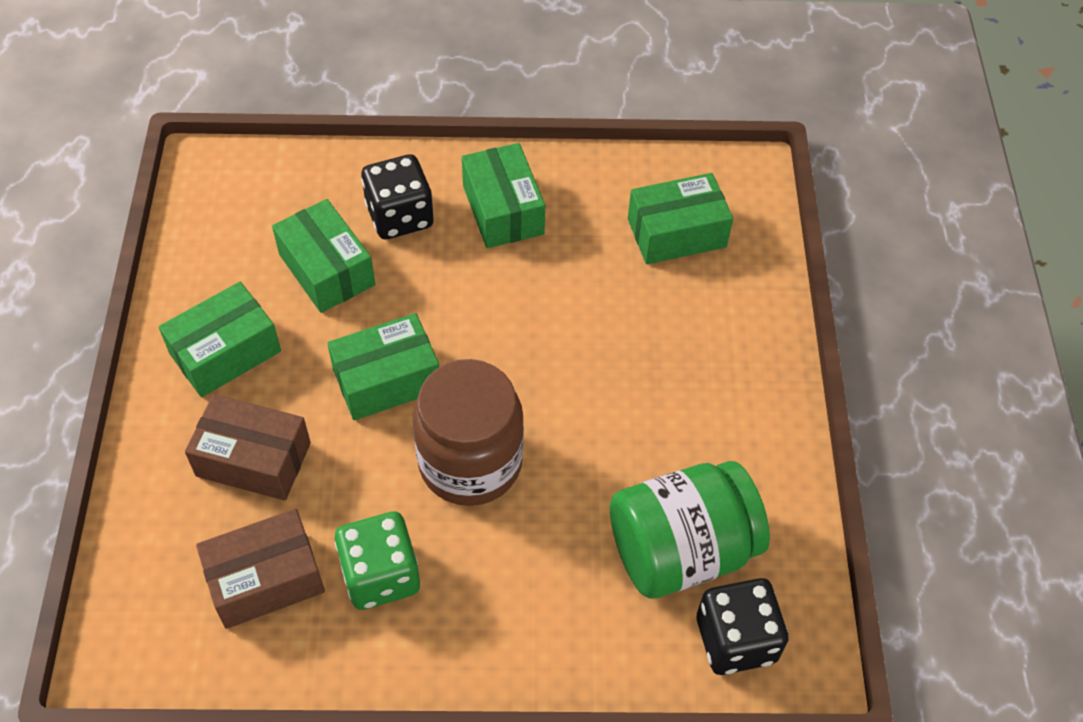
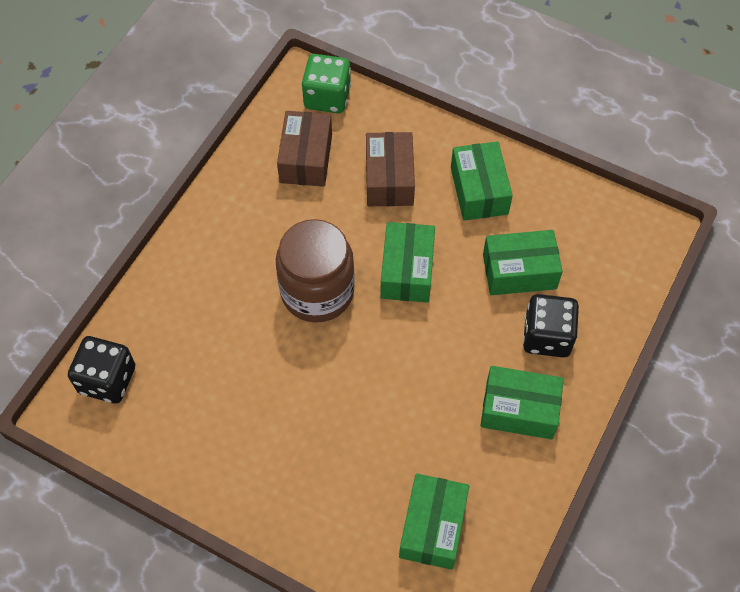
camera: 120 degrees right, 5 degrees up
(253, 459) = (389, 179): brown box -> brown box turned 45 degrees counterclockwise
(380, 575) = (272, 213): green dice -> green dice (327, 97)
(681, 550) = (181, 381): green jar -> none

